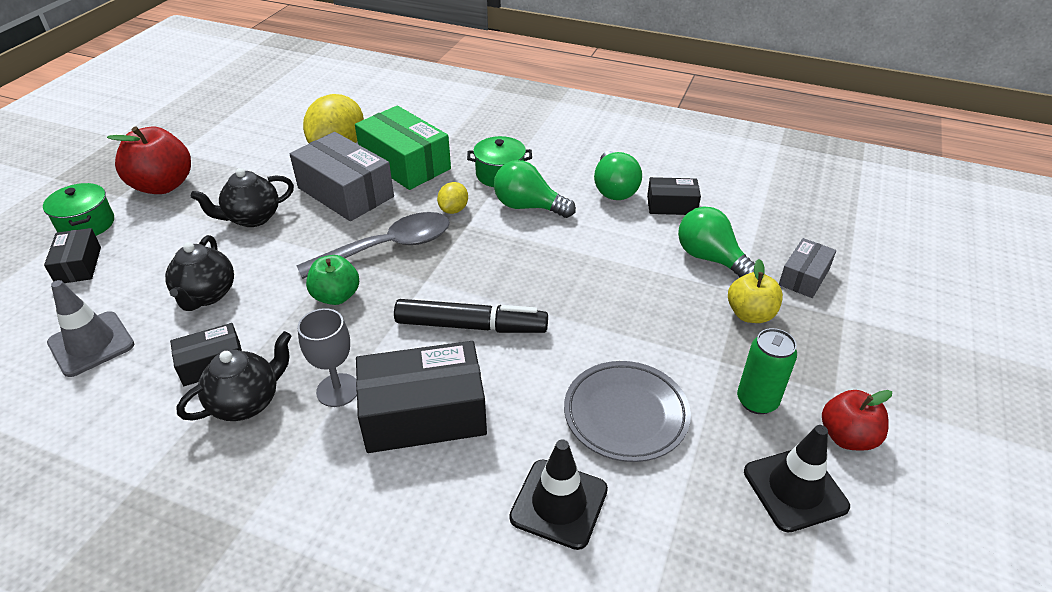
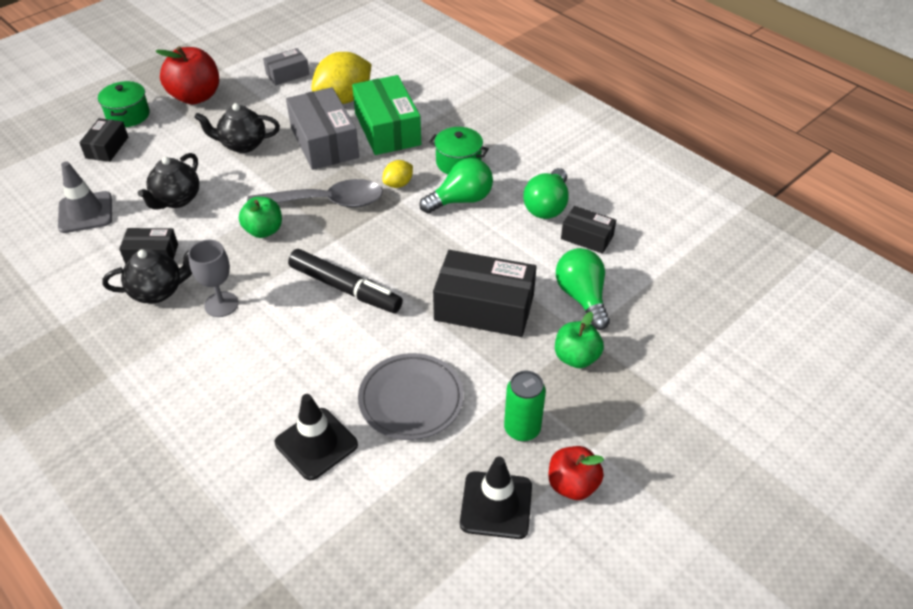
camera: 25 degrees right, 5 degrees up
(424, 413) = (268, 343): black box -> black box (484, 307)
(528, 207) = (461, 200): green light bulb -> green light bulb turned 105 degrees clockwise
(750, 314) = (576, 357): yellow apple -> green apple
(804, 277) = (653, 342): grey box -> grey box (287, 74)

